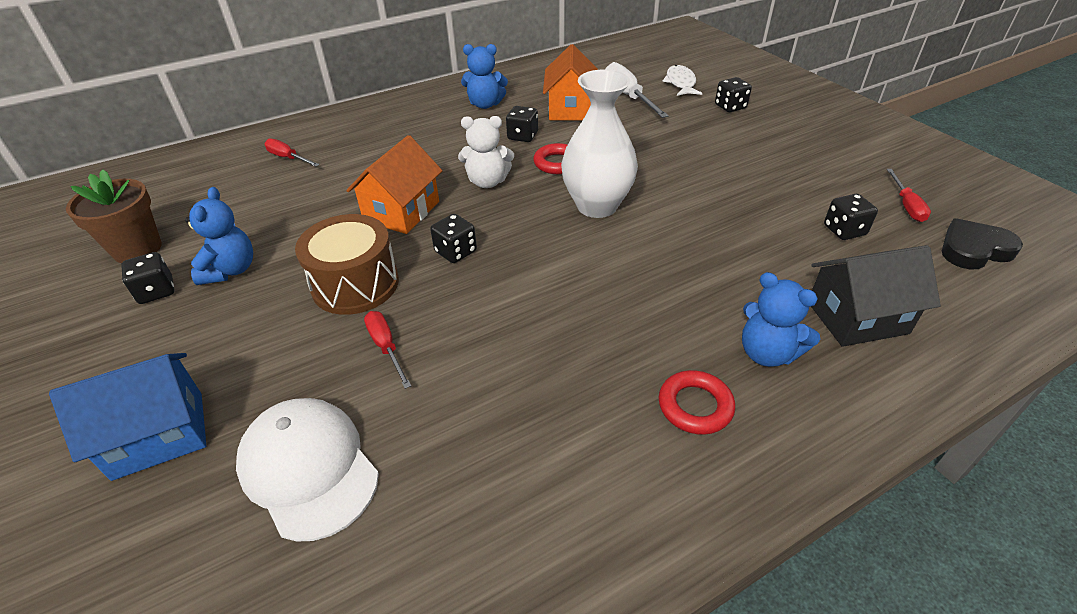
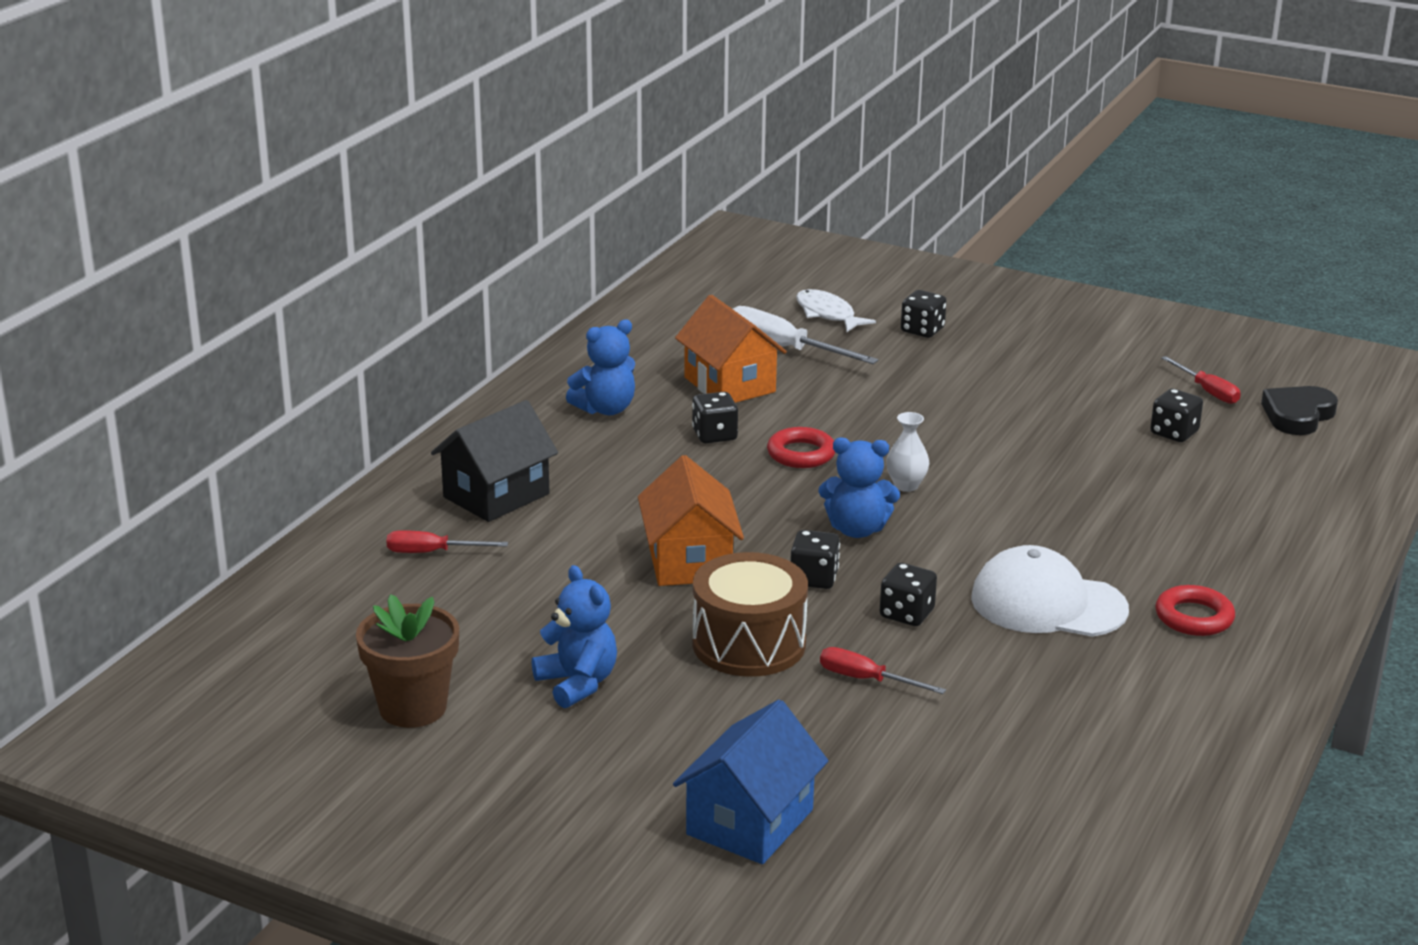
camera: 35 degrees left, 15 degrees down
(156, 291) = (522, 732): black dice -> black dice (906, 614)
(309, 468) = (931, 782): white cap -> white cap (1048, 604)
(487, 182) = (746, 499): white teddy bear -> none
(597, 206) = (906, 485): white vase -> white vase, size x0.44
(767, 353) = (1210, 559): blue teddy bear -> blue teddy bear (857, 529)
(857, 318) = (1254, 505): black house -> black house (496, 495)

